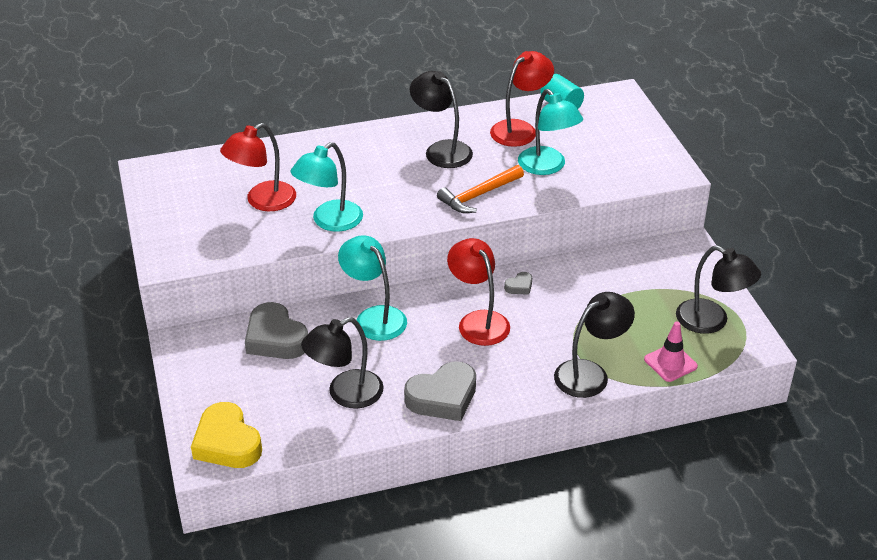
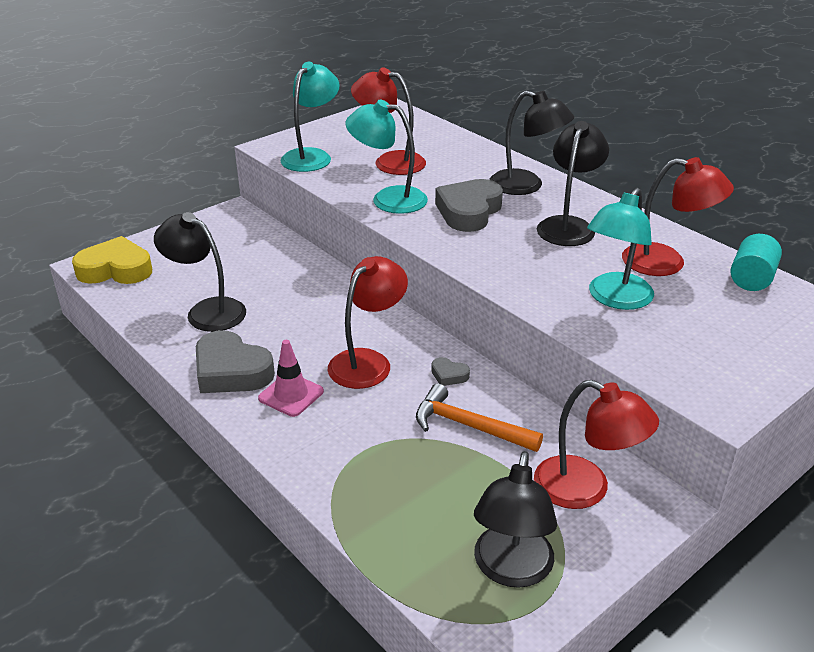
camera: 65 degrees right, 5 degrees down
(227, 443) = (116, 269): yellow heart -> yellow heart turned 60 degrees clockwise
(275, 338) = (264, 253): grey heart -> grey heart (469, 211)
(374, 317) = (329, 295): turquoise lamp -> turquoise lamp (311, 156)
(479, 195) = (511, 267): orange hammer -> orange hammer (469, 426)
(590, 374) = (329, 473): black lamp -> black lamp (526, 186)
(663, 268) = (585, 489): none -> red lamp
(670, 363) = (394, 546): pink traffic cone -> pink traffic cone (291, 395)

